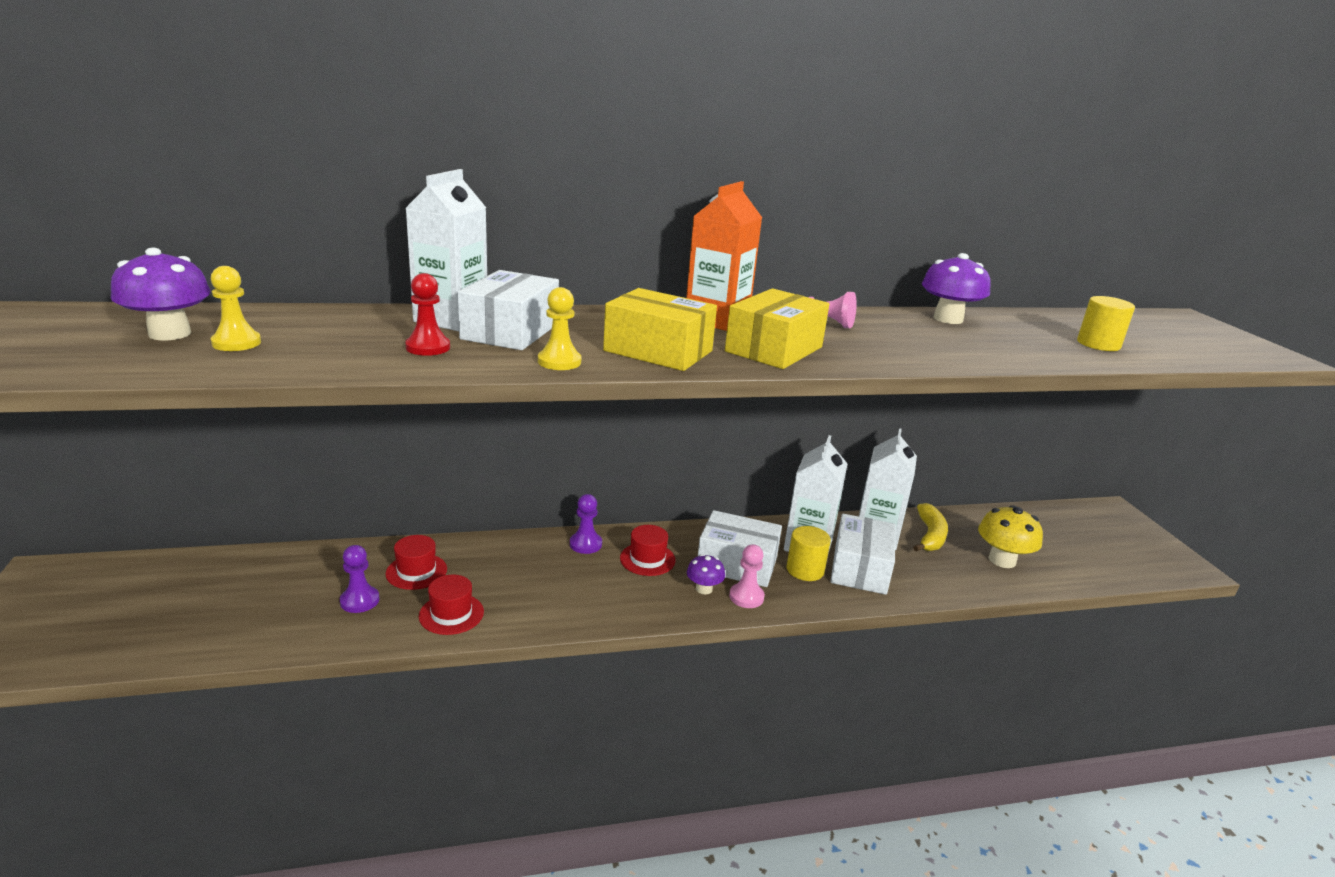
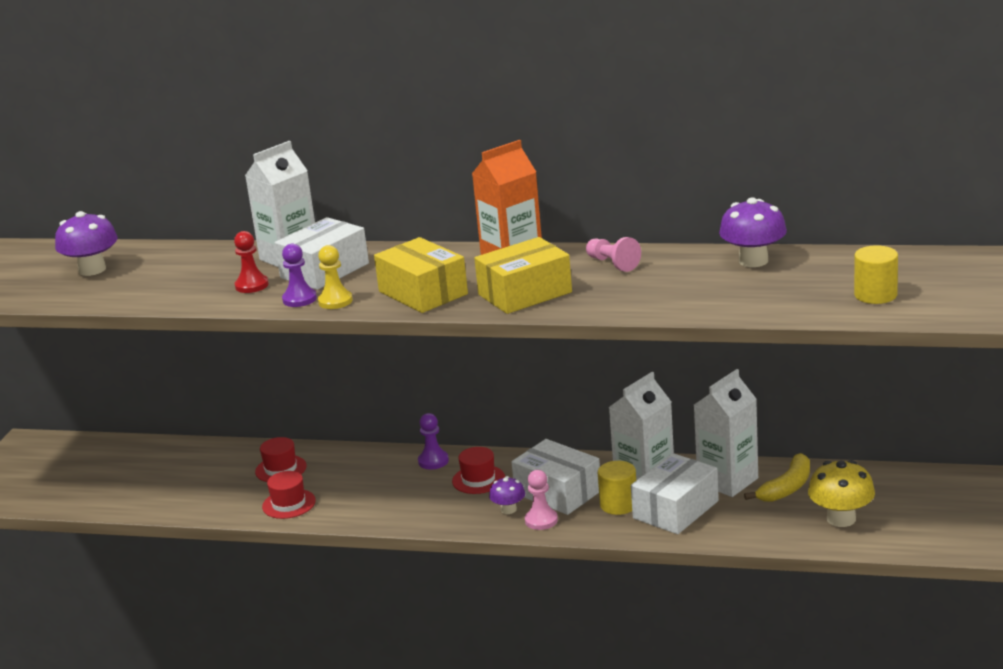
camera: 30 degrees right, 0 degrees up
(236, 343) = (129, 279): yellow pawn -> none
(359, 601) = (227, 486): purple pawn -> purple pawn (299, 299)

